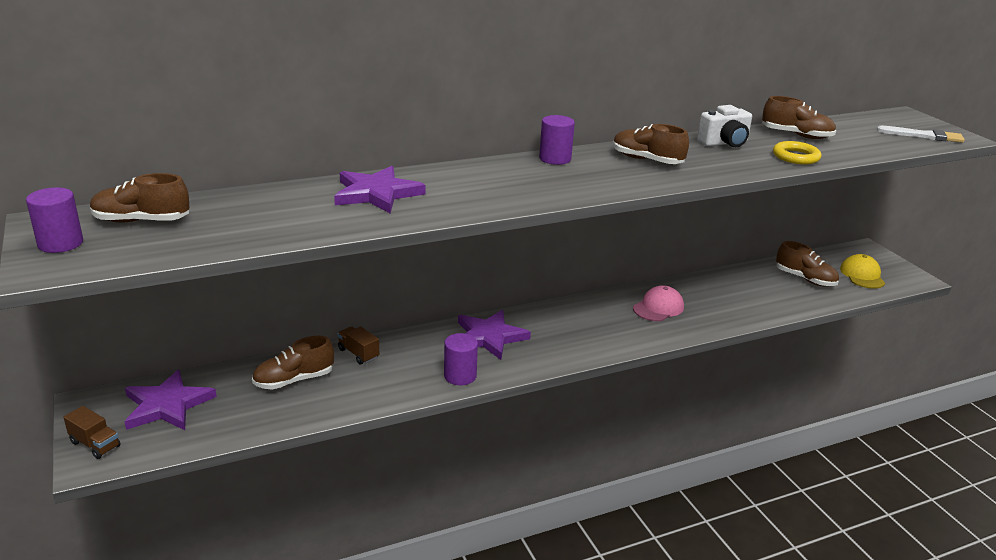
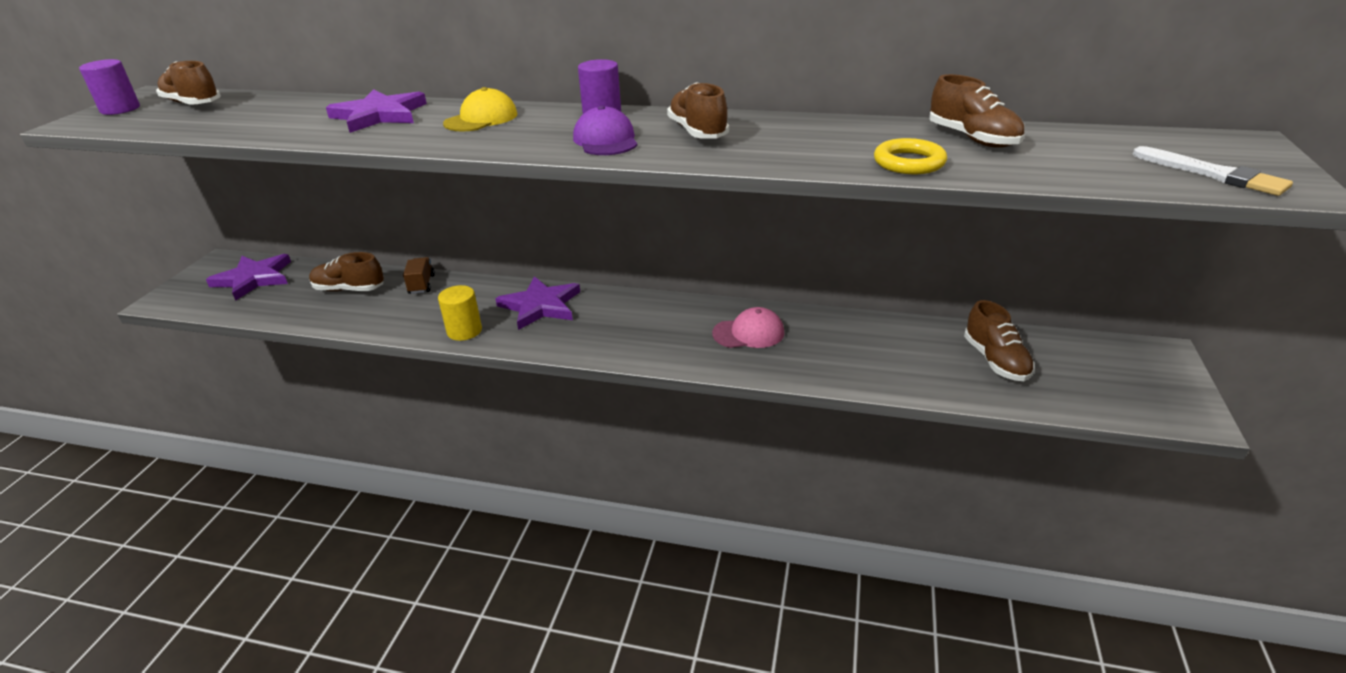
camera: 40 degrees right, 5 degrees up
(95, 444) = (180, 290): brown truck -> none
(460, 376) = (464, 331): purple cylinder -> yellow cylinder
(602, 178) = (606, 140): none -> purple cap
(724, 143) = (841, 131): white camera -> none
(862, 275) = (1098, 383): yellow cap -> yellow cap (481, 119)

